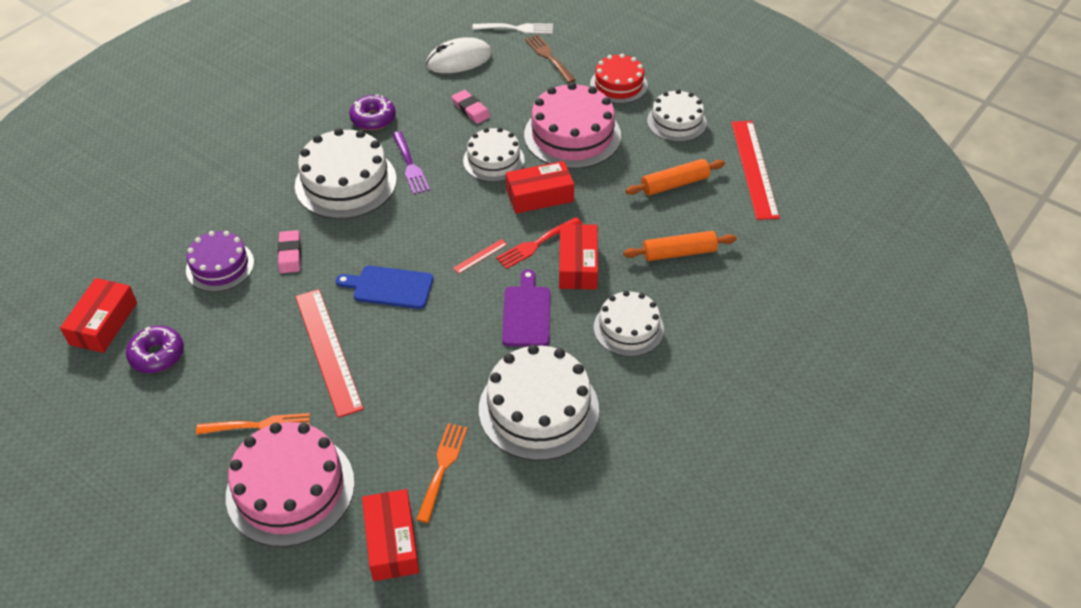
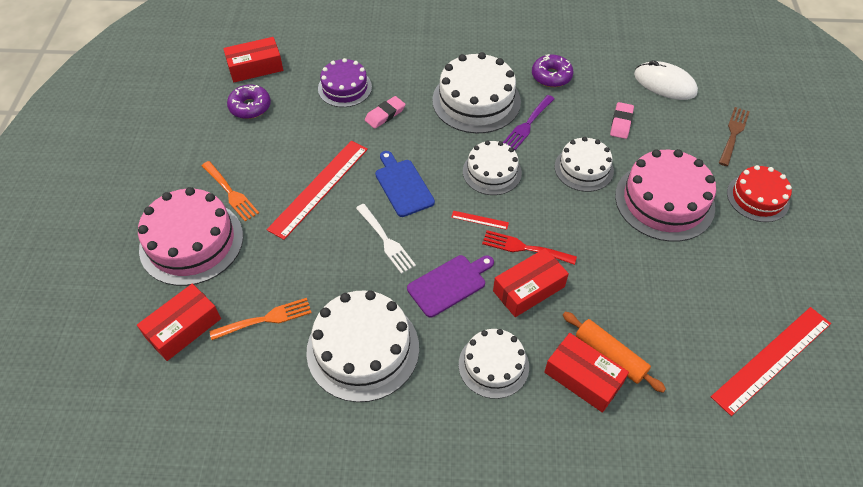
camera: 55 degrees right, 5 degrees up
(516, 28) = (740, 95): white fork -> white fork (386, 240)
(539, 196) = (577, 219): red box -> red box (583, 378)
(675, 184) = (686, 306): orange rolling pin -> none
(676, 122) = (762, 264): white cake -> white cake (492, 172)

